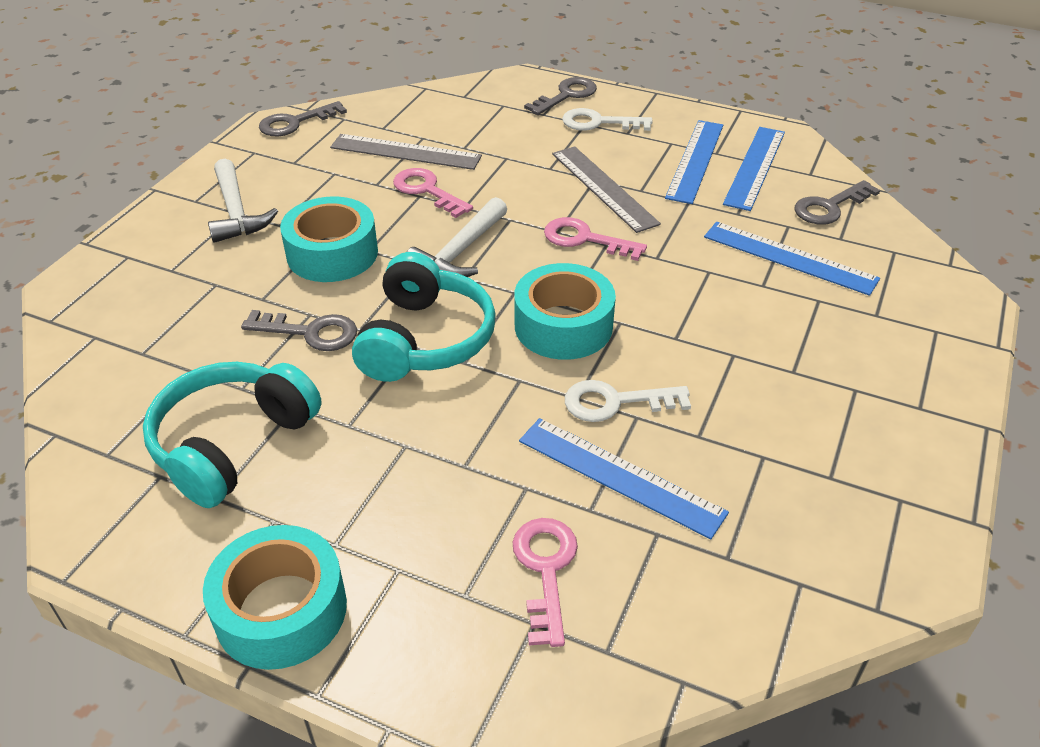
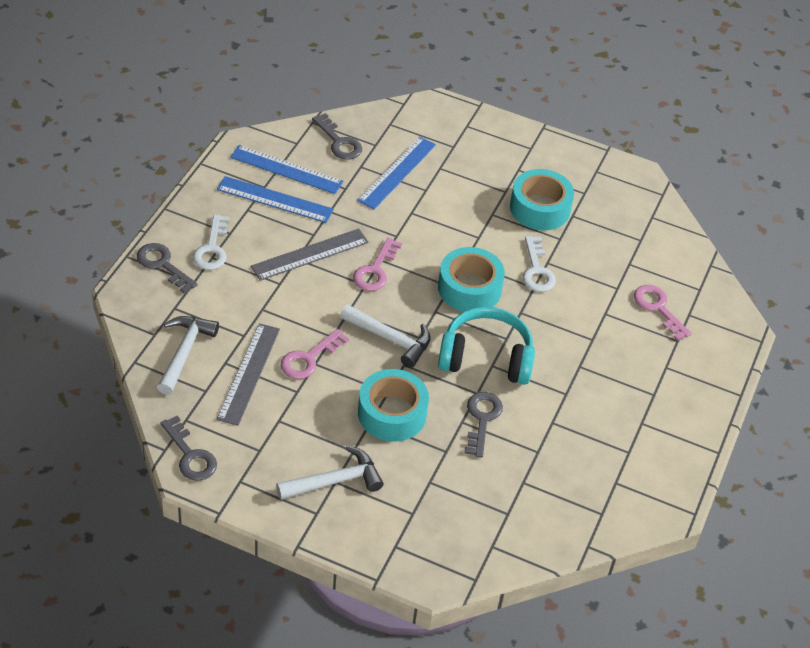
camera: 95 degrees left, 5 degrees up
(232, 444) = (587, 449): turquoise headphones -> none
(281, 610) = (697, 413): turquoise tape -> turquoise tape (540, 208)
(438, 113) = (184, 352): none -> white hammer
(545, 569) = (658, 308): pink key -> pink key turned 60 degrees clockwise
(620, 476) = (593, 274): blue ruler -> none

